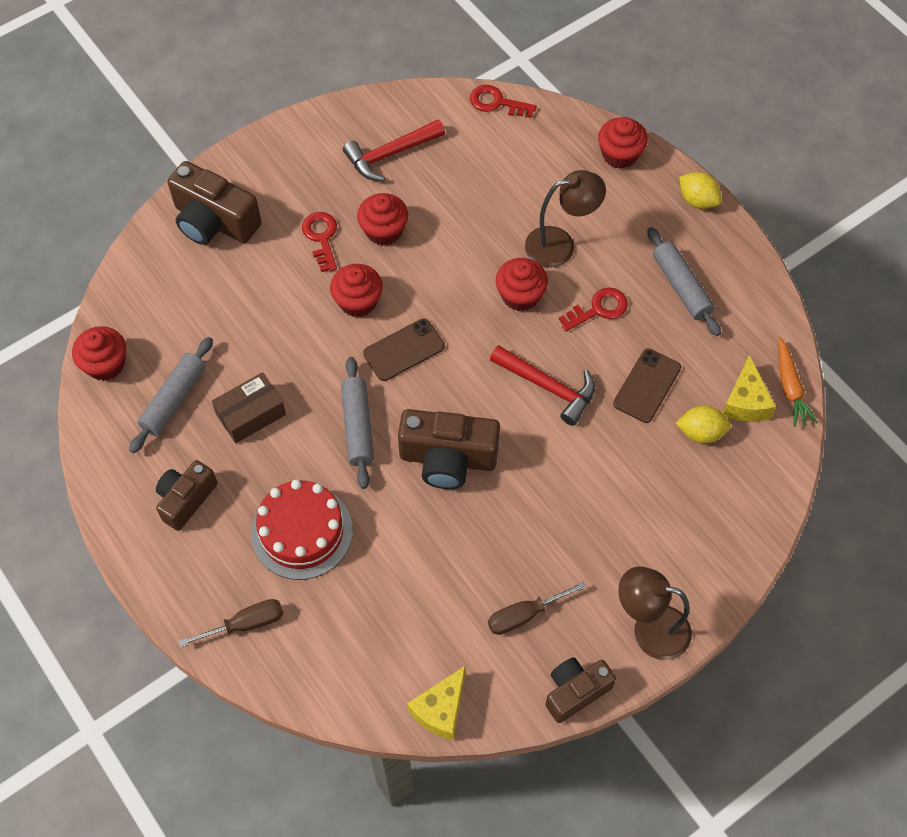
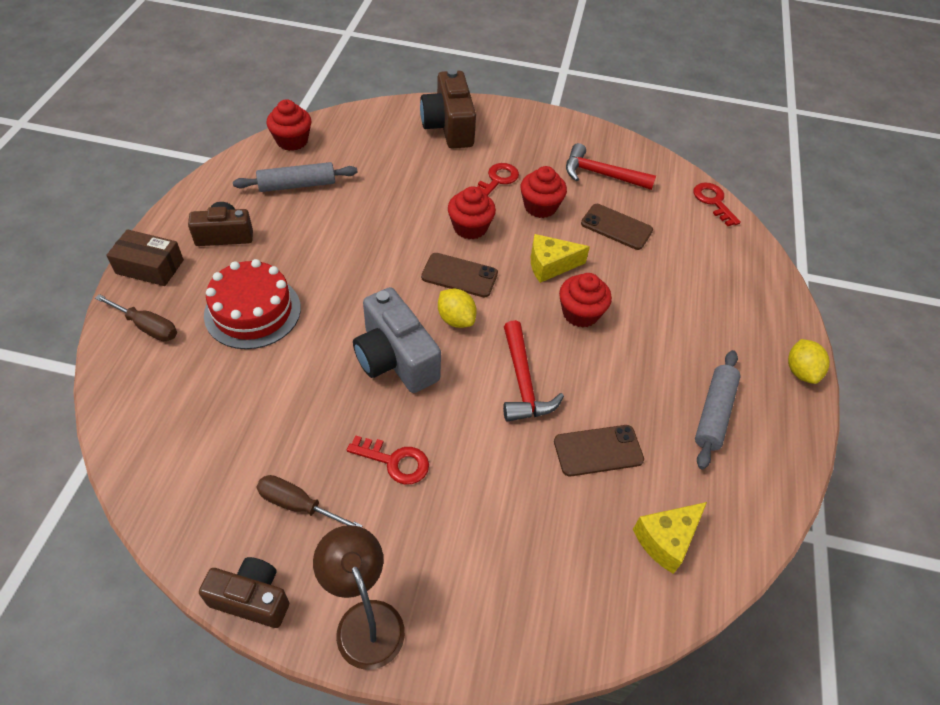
camera: 45 degrees right, 10 degrees down
(251, 414) = (323, 227): brown box -> brown box (149, 267)
(357, 427) = (370, 289): grey rolling pin -> none
(440, 709) = (159, 502): yellow cheese -> yellow cheese (550, 265)
(448, 458) = (395, 358): brown camera -> grey camera
(458, 195) = (616, 227): none -> brown phone
(560, 245) = (651, 309): brown lamp -> none
(598, 309) = (627, 370): red key -> red key (395, 461)
(620, 155) = (770, 296): red cupcake -> none
(700, 432) = (599, 524): yellow lemon -> yellow lemon (456, 319)
(790, 387) = (721, 569): orange carrot -> none

